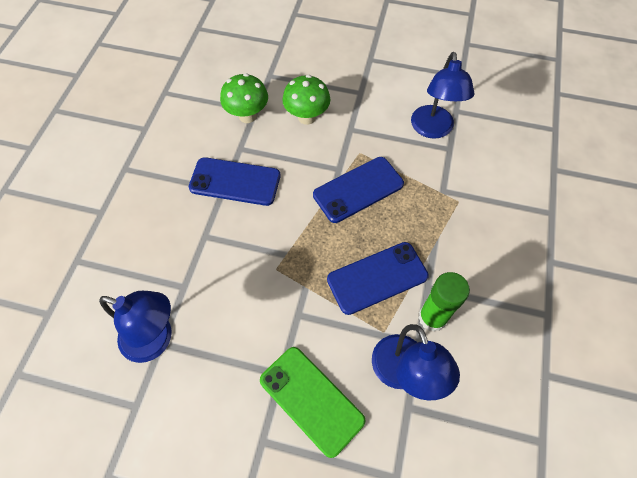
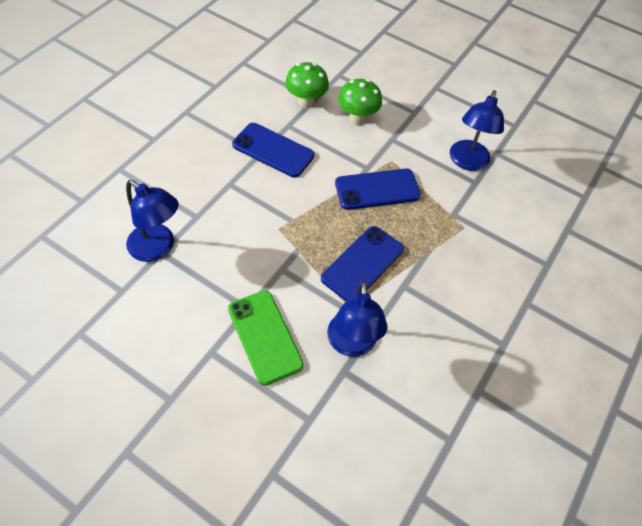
camera: 15 degrees right, 5 degrees down
(377, 278) = (362, 264): blue phone -> blue phone turned 45 degrees counterclockwise
(432, 317) = (397, 310): green glue stick -> none

